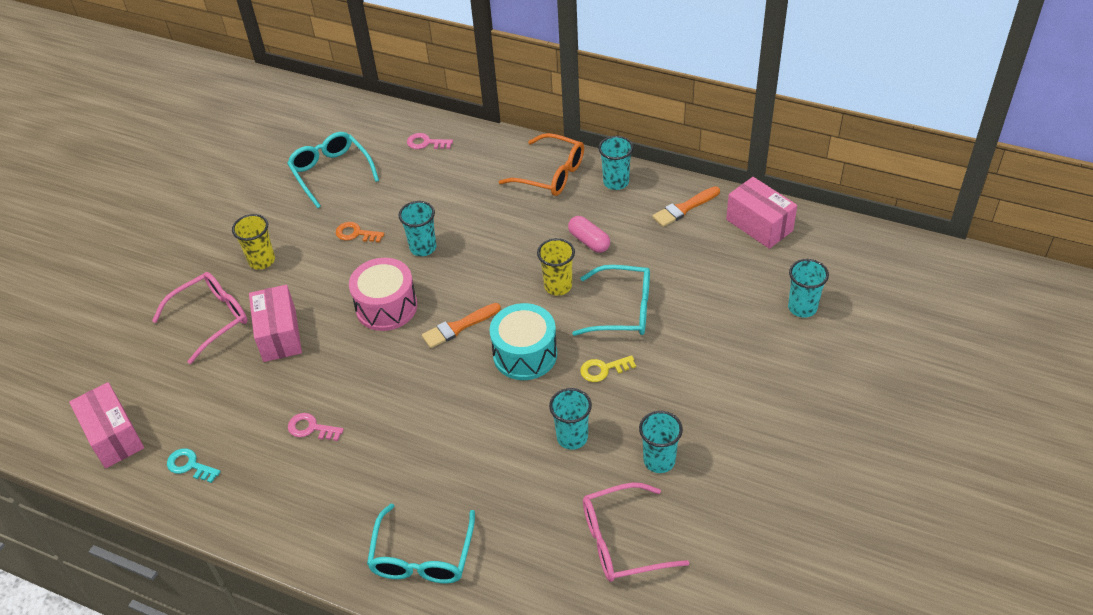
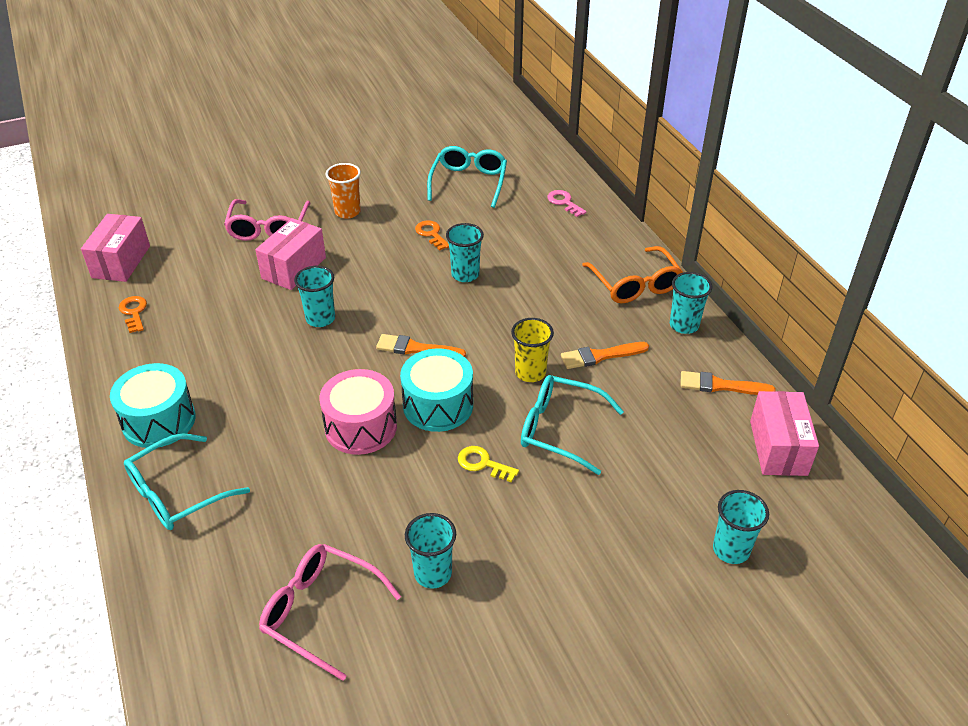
camera: 40 degrees right, 5 degrees down
(190, 465) = (134, 312): turquoise key -> orange key
(211, 319) = (268, 228): pink glasses -> pink glasses turned 90 degrees clockwise
(262, 260) = (347, 212): yellow cup -> orange cup
(311, 428) = (230, 345): pink key -> none
(334, 523) = (159, 420): none -> turquoise drum
(386, 307) = (385, 298): pink drum -> pink drum (361, 427)
(572, 437) = (390, 496): turquoise cup -> turquoise cup (320, 319)
(589, 241) = (601, 356): pink capsule -> orange brush
(623, 310) = (560, 429): turquoise glasses -> turquoise glasses turned 150 degrees clockwise

